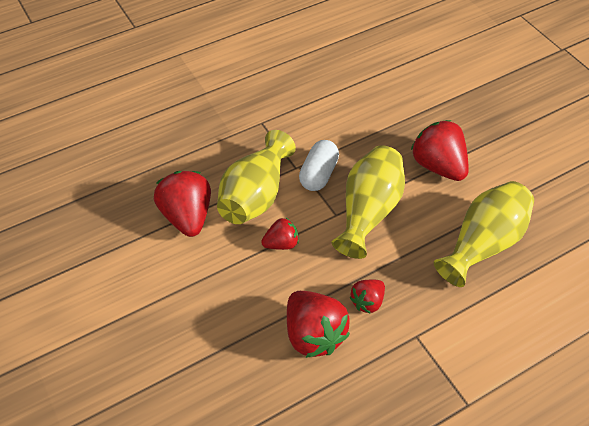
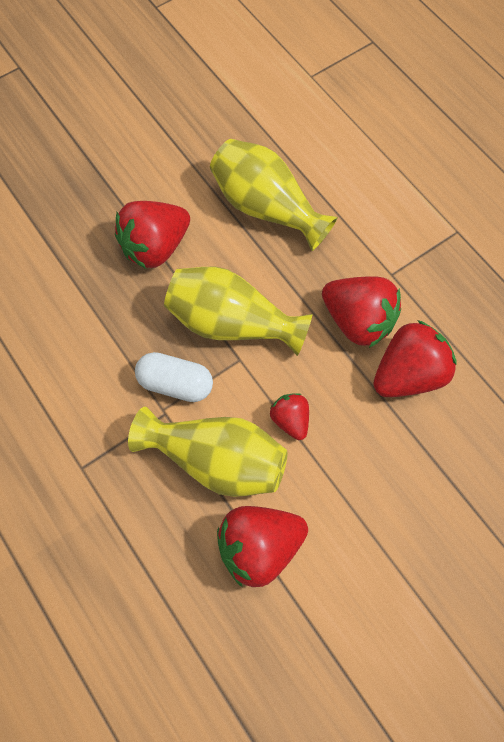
camera: 95 degrees left, 15 degrees up
(367, 302) = (358, 321): red strawberry -> red strawberry, size x1.81

